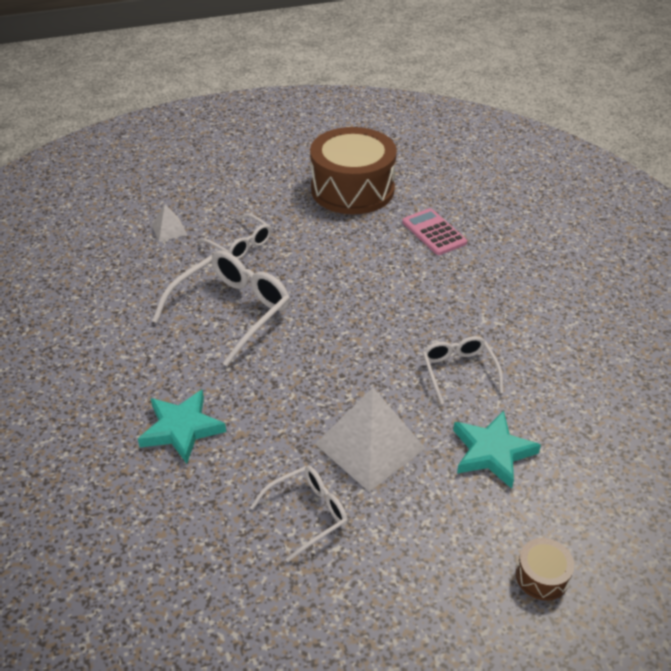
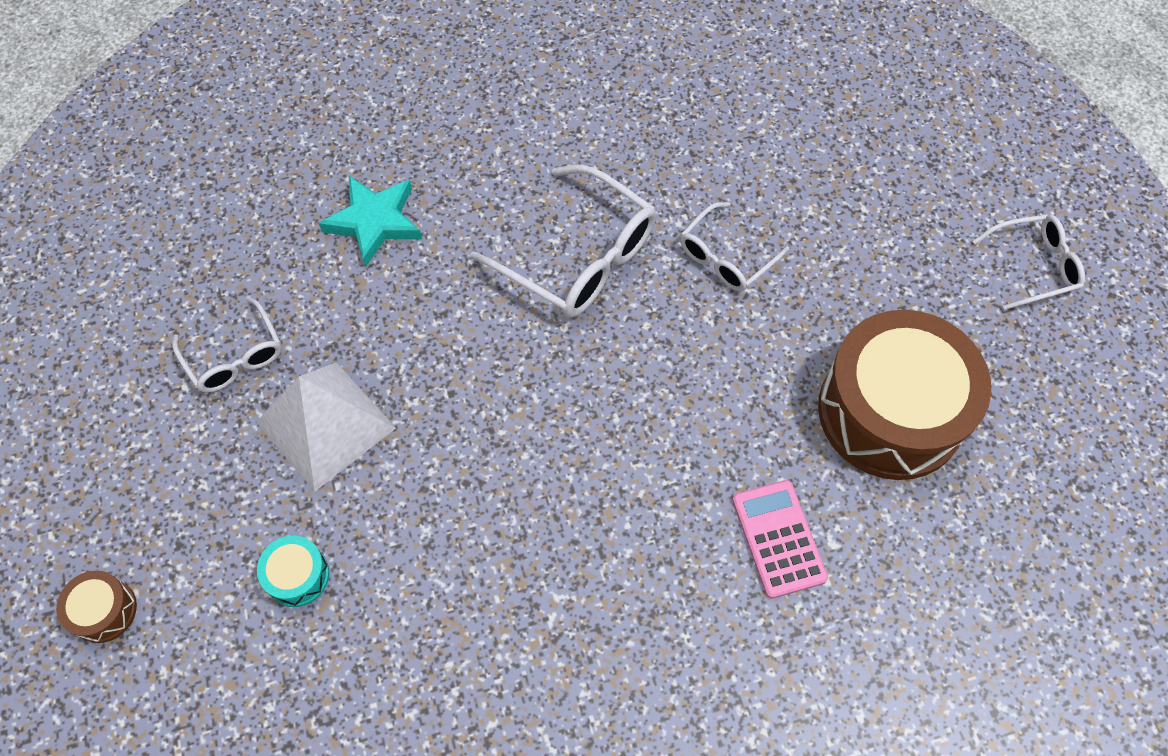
camera: 90 degrees right, 20 degrees up
(169, 230) = (754, 166): white pyramid -> none
(434, 232) = (778, 538): pink calculator -> pink calculator turned 75 degrees counterclockwise
(458, 371) = (449, 547): white glasses -> white glasses (1033, 266)
(492, 452) = (297, 576): turquoise star -> turquoise drum

